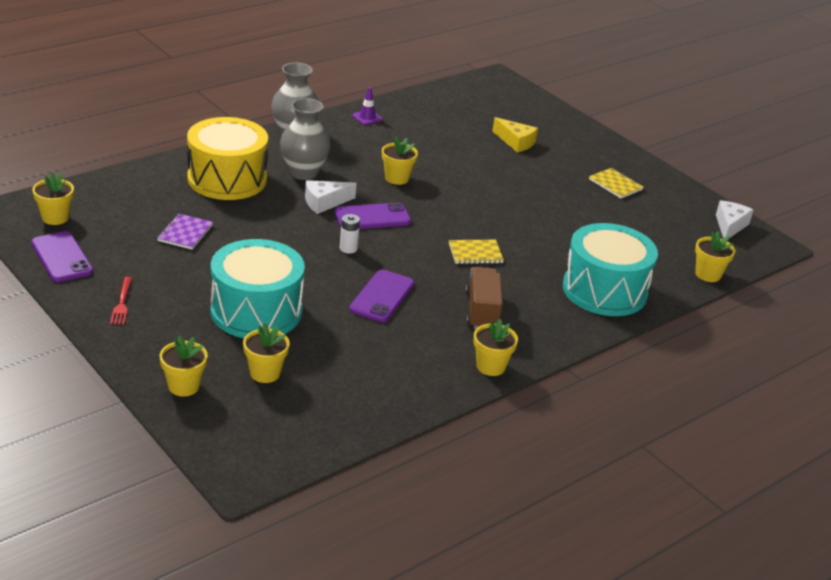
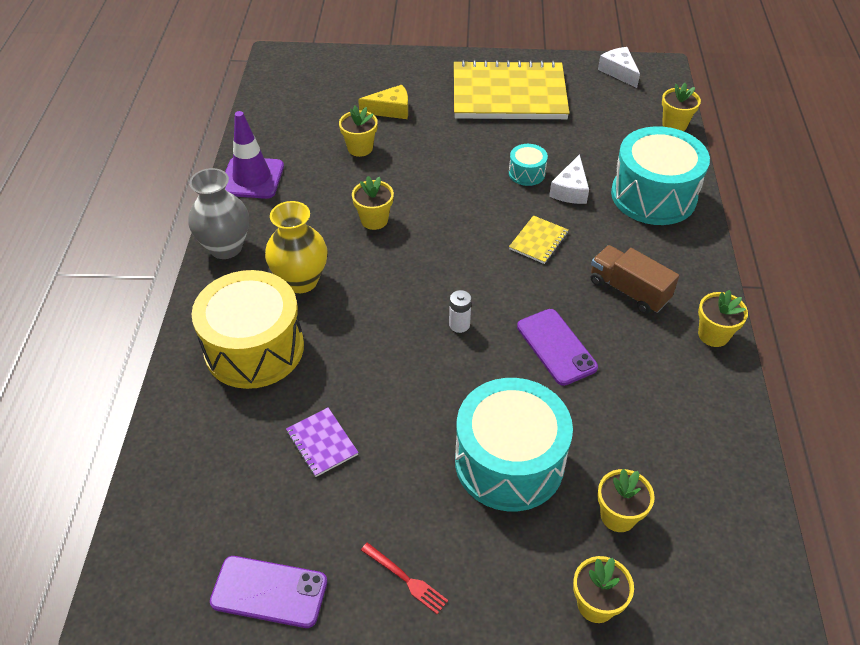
camera: 45 degrees left, 15 degrees up
(55, 217) = (182, 553): yellow flower pot -> yellow flower pot (360, 148)
(303, 173) = (301, 281): grey vase -> yellow vase
(324, 202) = (367, 296): white cheese -> white cheese (570, 190)
(367, 117) = (252, 178): purple traffic cone -> purple traffic cone, size x2.01
(372, 217) = (422, 276): purple phone -> none
(539, 223) = (526, 173): none -> turquoise drum
(615, 184) = (509, 94): yellow notebook -> yellow notebook, size x2.49

